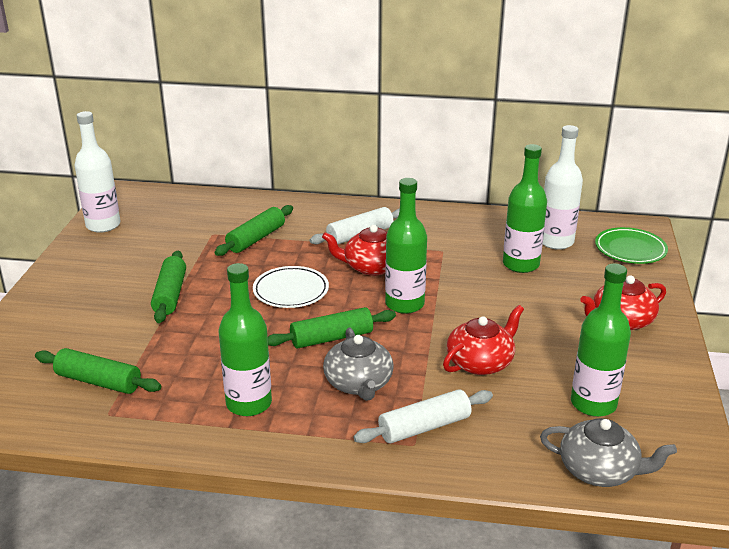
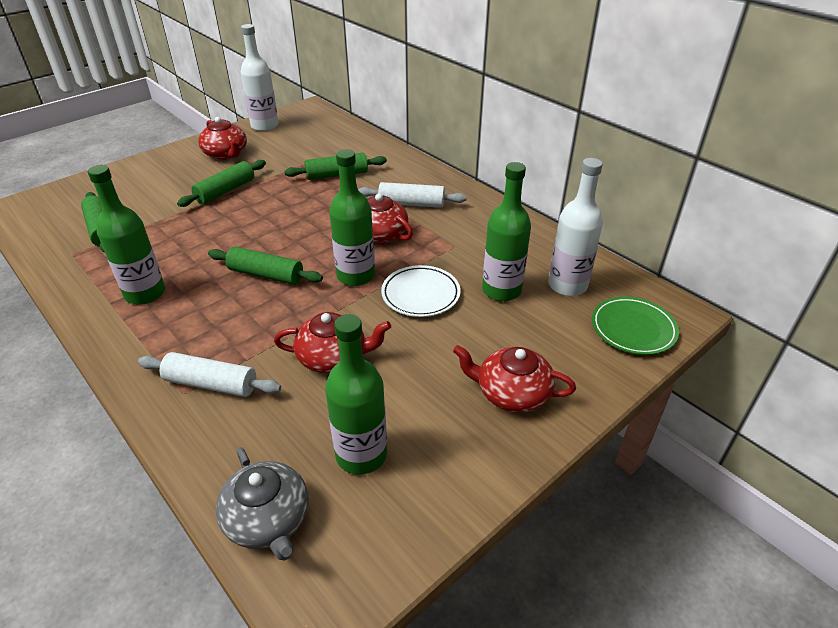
camera: 40 degrees right, 10 degrees up
(108, 264) = (226, 154): none -> red teapot
(291, 291) = (297, 224): white plate -> white plate (420, 294)
(359, 384) = (226, 320): grey teapot -> none

